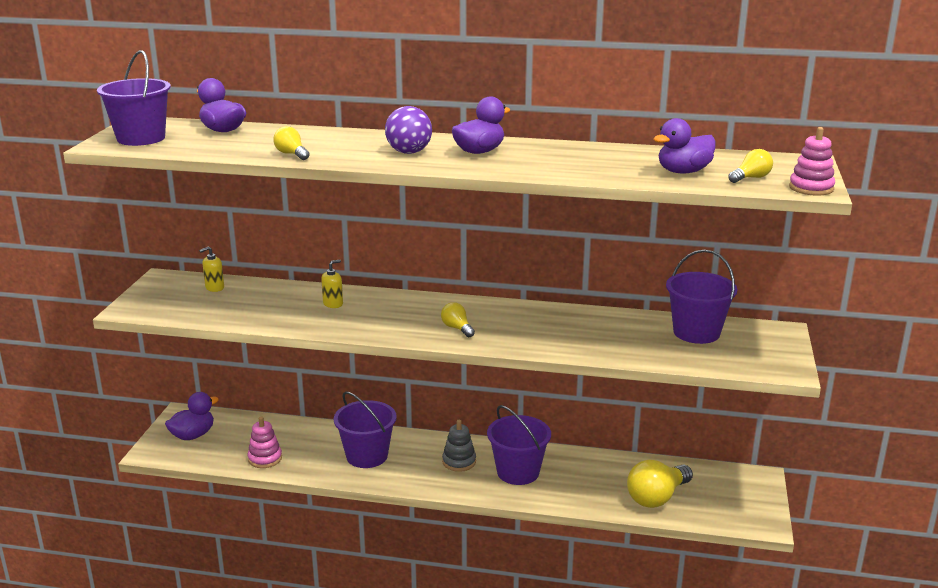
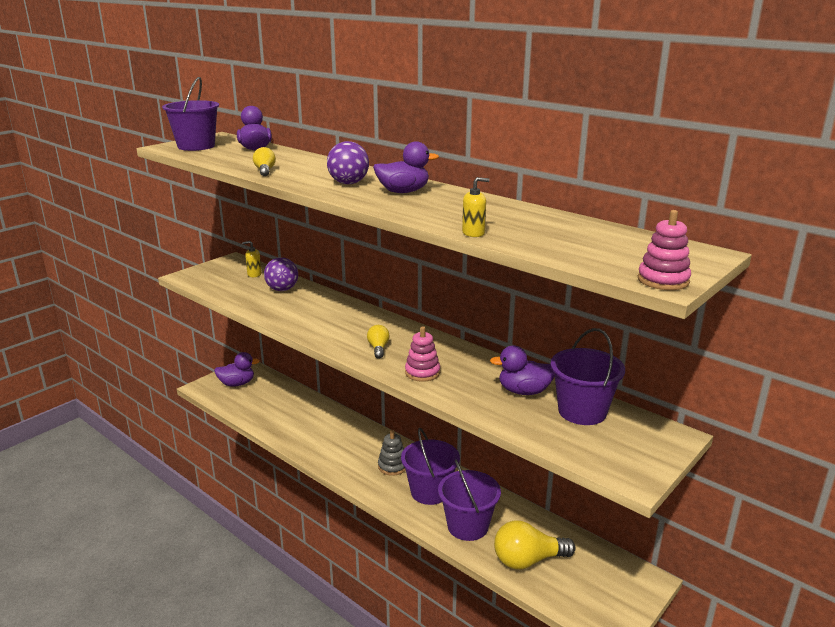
camera: 30 degrees right, 0 degrees up
(265, 458) = (263, 416): pink stacking toy -> pink stacking toy (422, 372)
(273, 296) = (282, 289): none -> purple ball
(333, 304) = (314, 305): yellow soap dispenser -> yellow soap dispenser (473, 233)
(367, 456) = (331, 437): purple bucket -> purple bucket (468, 526)
(683, 172) = (553, 239): purple duck -> purple duck (524, 391)
(751, 178) = (612, 258): yellow light bulb -> none

